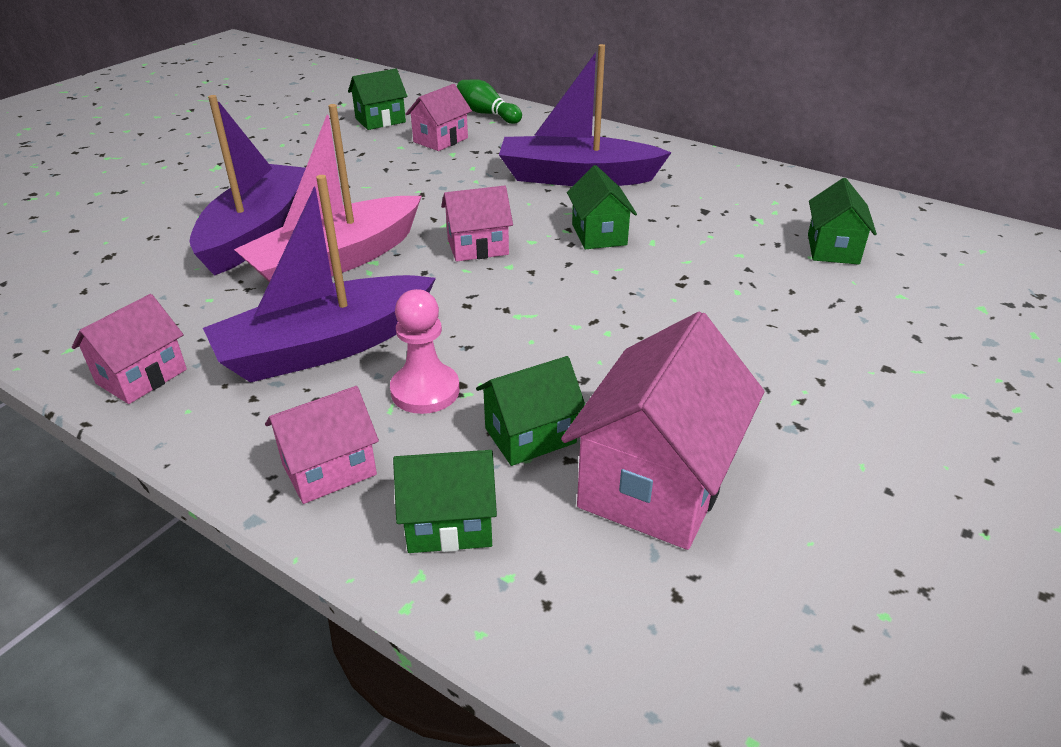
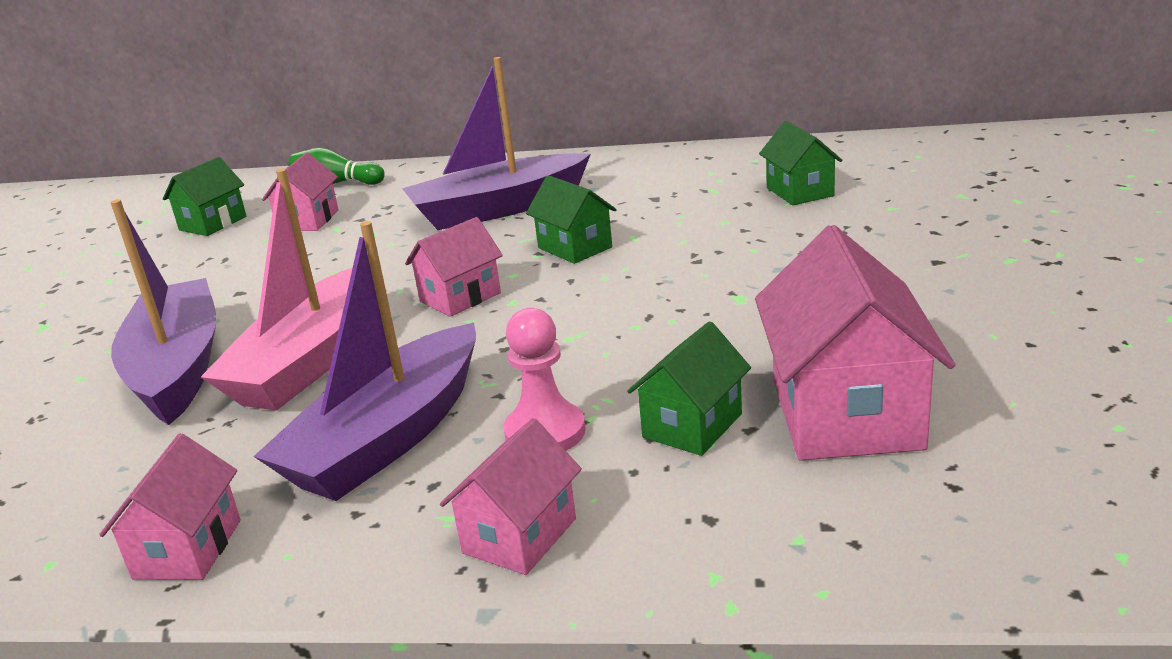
camera: 25 degrees left, 10 degrees down
(449, 523) = (695, 524): green house -> none

